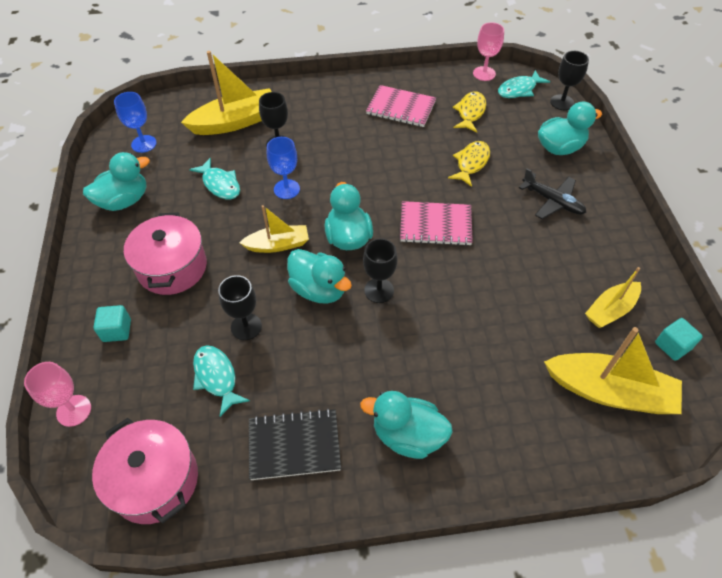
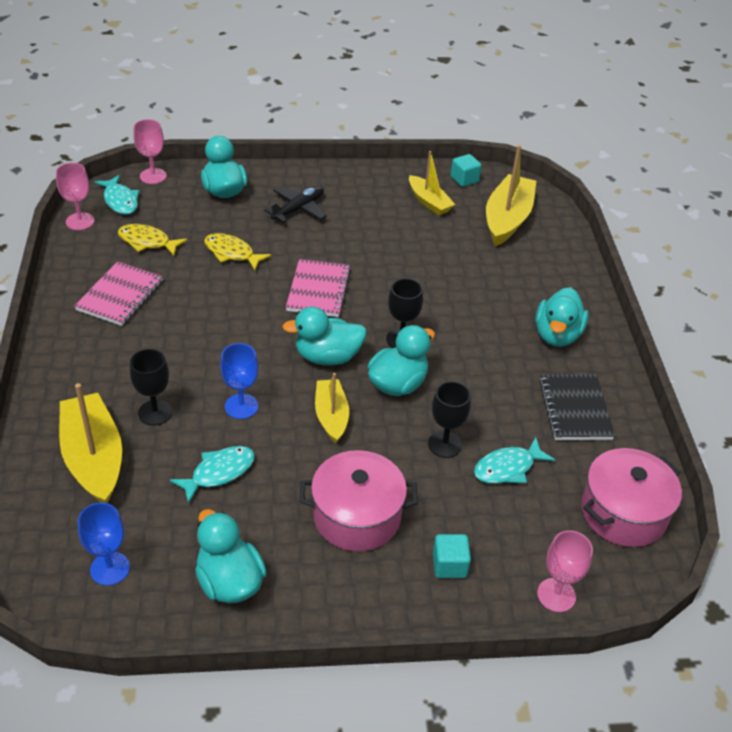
camera: 90 degrees left, 10 degrees down
(562, 102) = (153, 176): black goblet -> pink goblet

